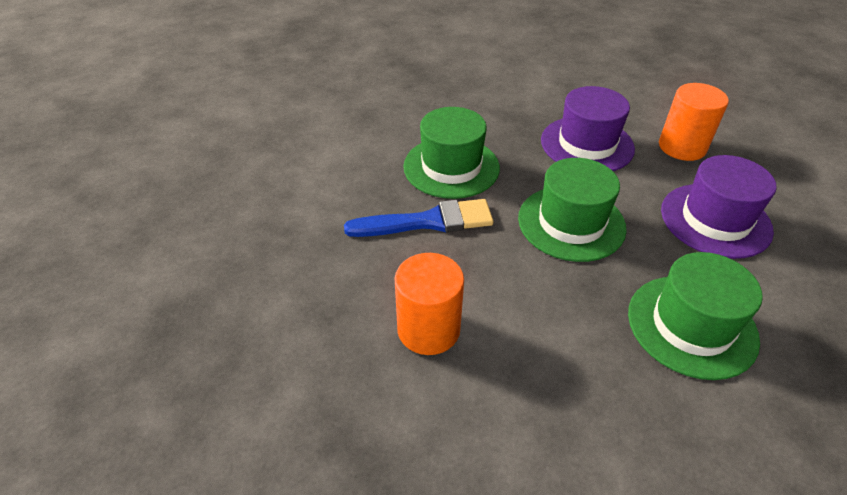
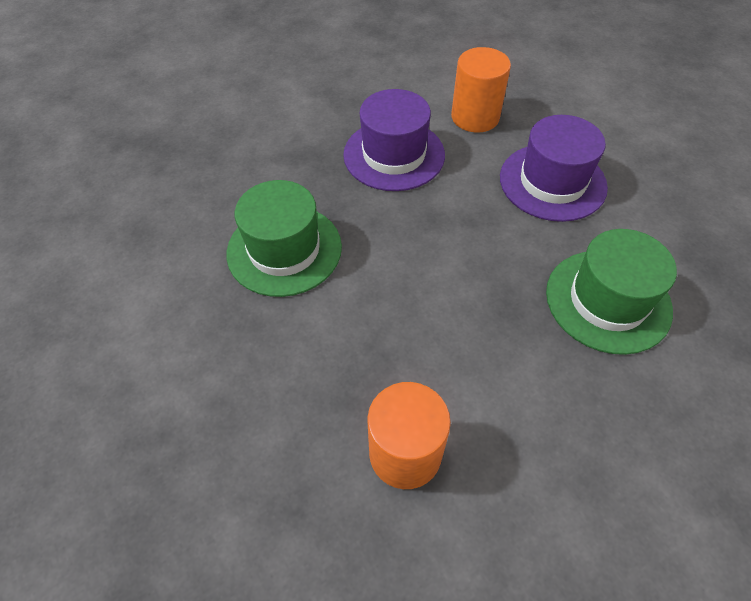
camera: 35 degrees left, 10 degrees up
(427, 221) = (310, 329): blue brush -> none
(571, 223) = (443, 252): green hat -> none

